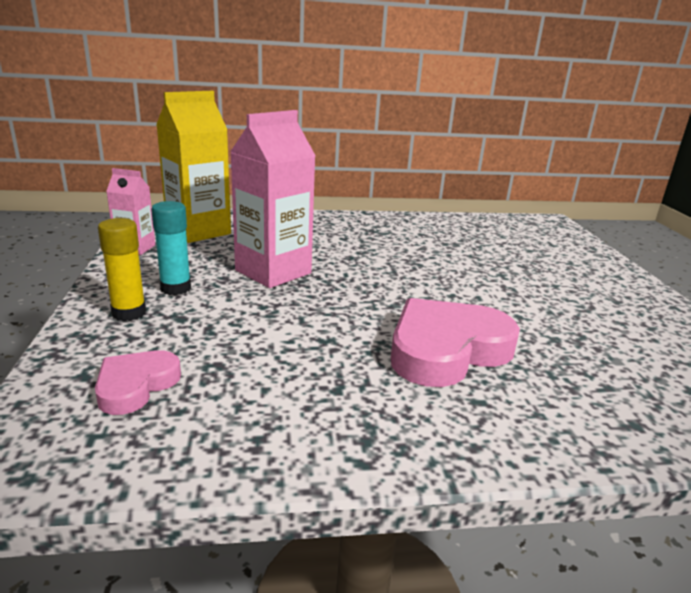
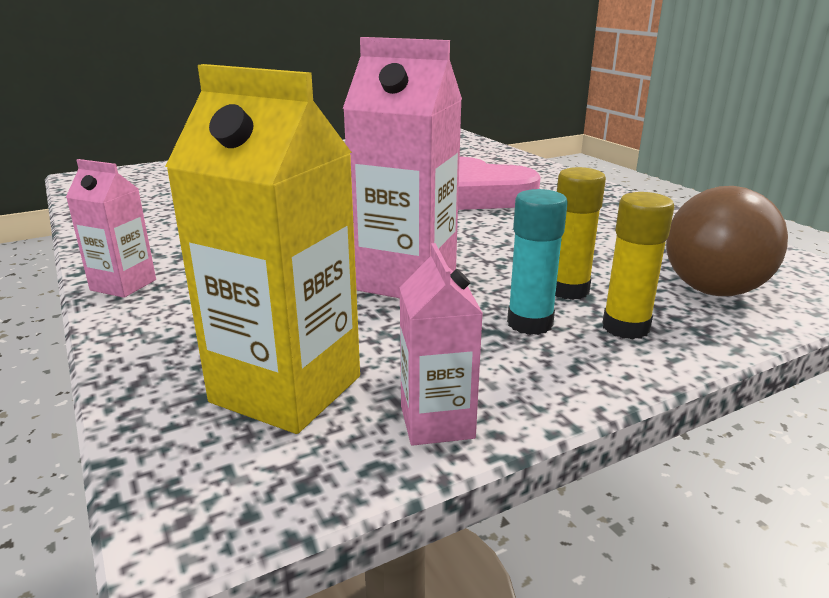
camera: 110 degrees left, 0 degrees up
(136, 385) = (707, 276): pink heart -> brown light bulb
(196, 314) = (568, 290): none -> yellow glue stick
(338, 217) = (123, 285): none -> pink carton

